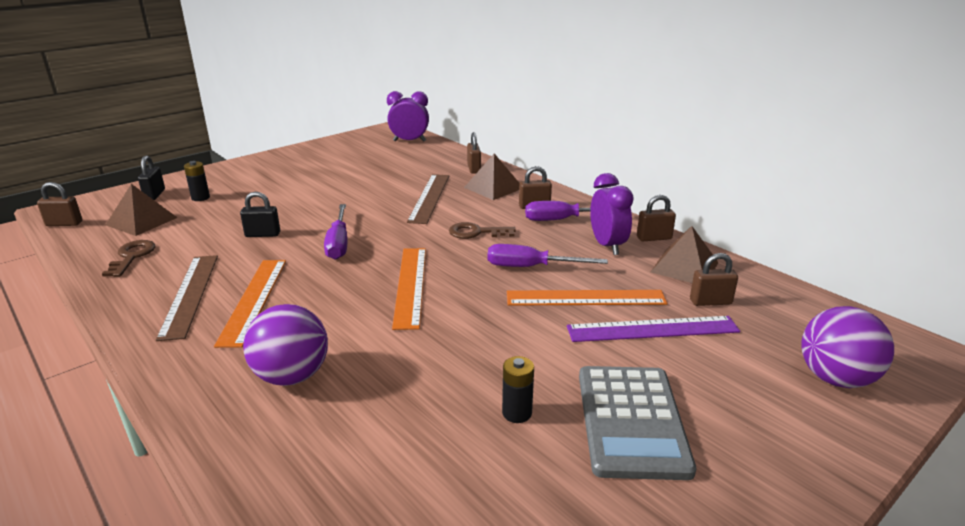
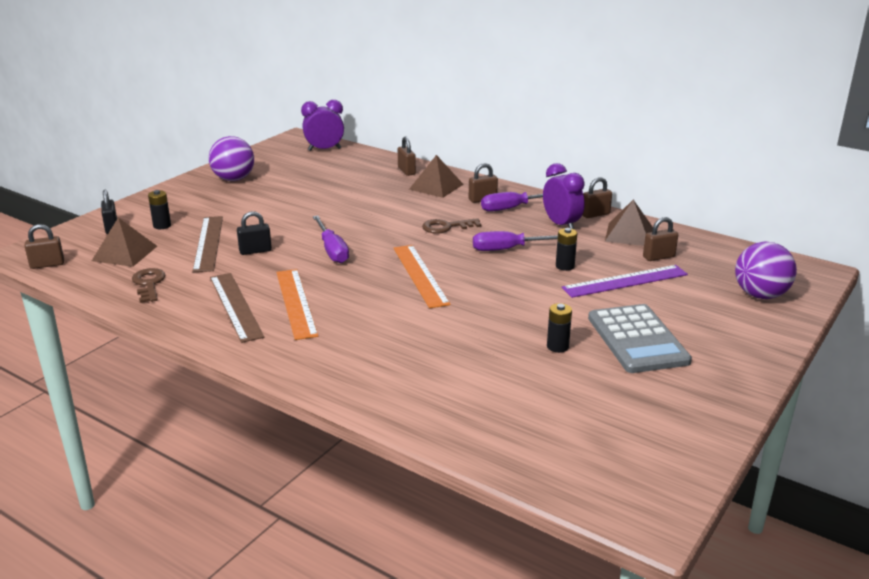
camera: 15 degrees left, 0 degrees up
(292, 376) = (375, 349): purple ball -> purple ball (234, 179)
(430, 198) = (384, 202): brown ruler -> brown ruler (208, 243)
(585, 298) = (565, 266): orange ruler -> black battery

